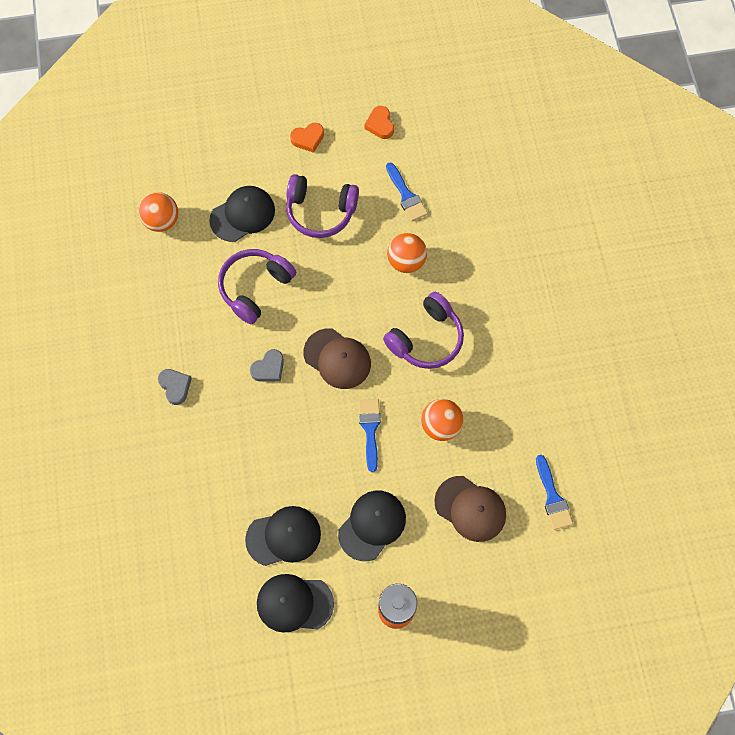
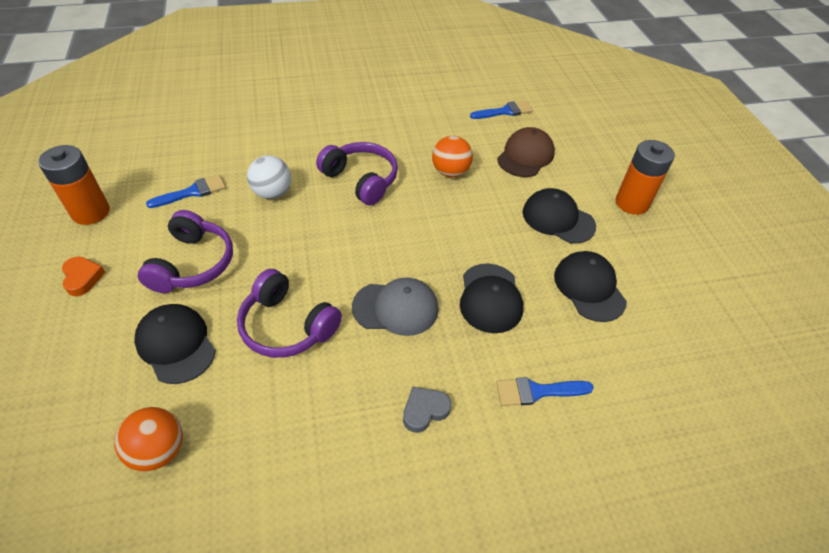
camera: 95 degrees left, 20 degrees down
(269, 368) = (396, 308): grey heart -> grey cap
(294, 603) = (654, 277): black cap -> black cap (490, 298)
(337, 358) = (383, 246): brown cap -> none
(370, 429) = (460, 220): blue brush -> blue brush (537, 391)
(380, 125) = (91, 212): orange heart -> orange battery
(406, 261) = (272, 193): orange ball -> white ball

